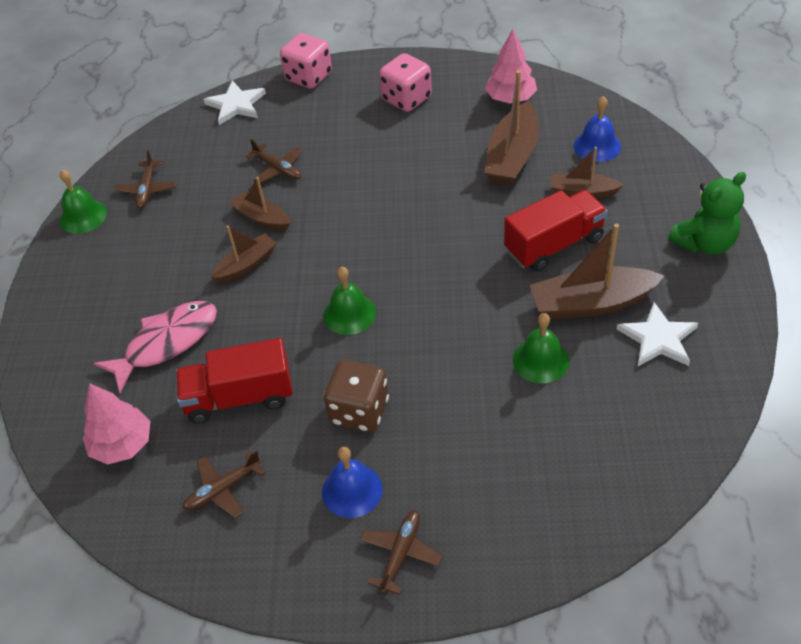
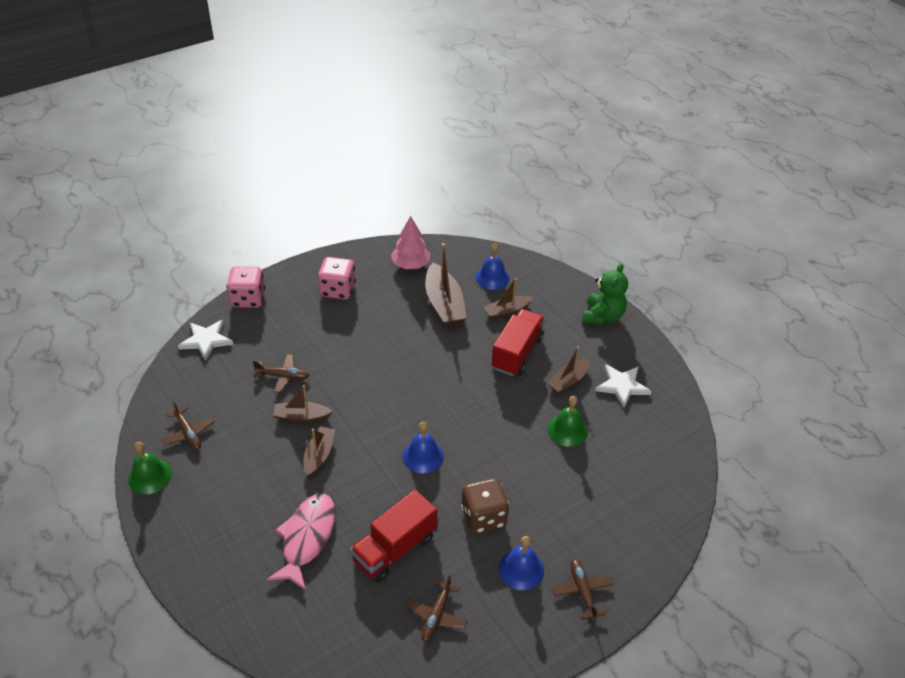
camera: 40 degrees left, 5 degrees down
(122, 444) = (337, 625): pink tree -> none
(349, 314) = (423, 456): green bell -> blue bell
(591, 303) = (568, 381): brown boat -> brown boat, size x0.60

